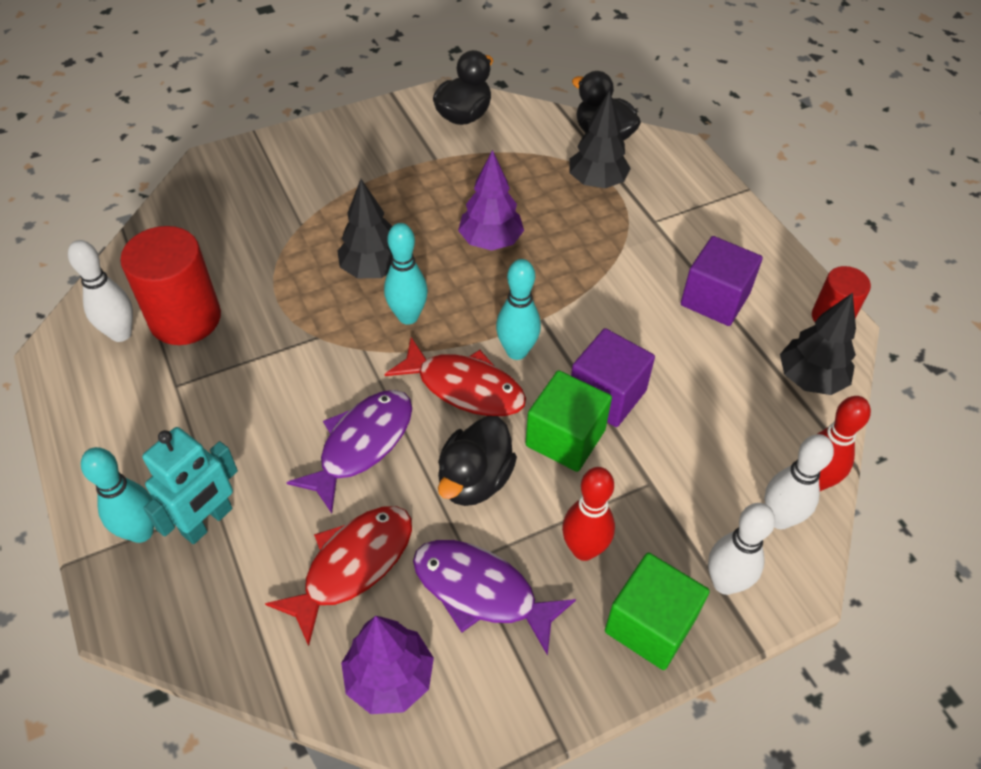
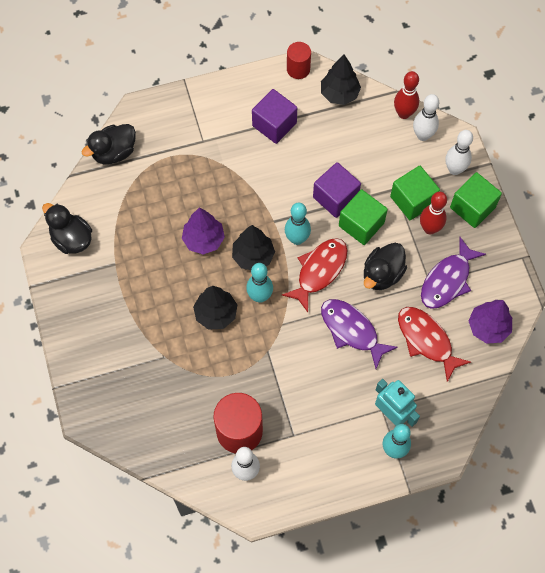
camera: 80 degrees left, 15 degrees up
(474, 480) = (382, 274): black duck -> black duck turned 90 degrees clockwise
(596, 182) = (160, 166): black tree -> black tree (253, 256)
(635, 514) = (412, 200): none -> green cube

